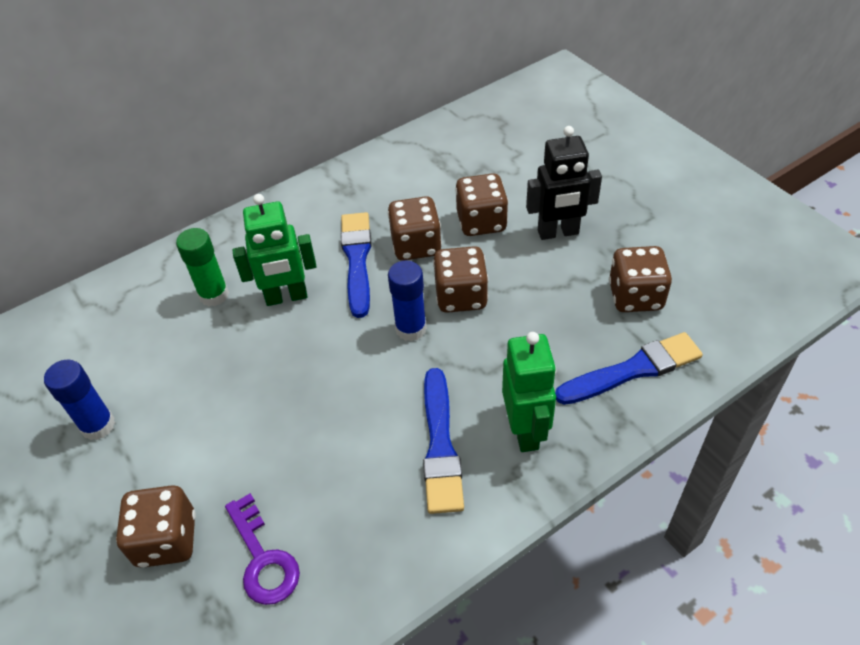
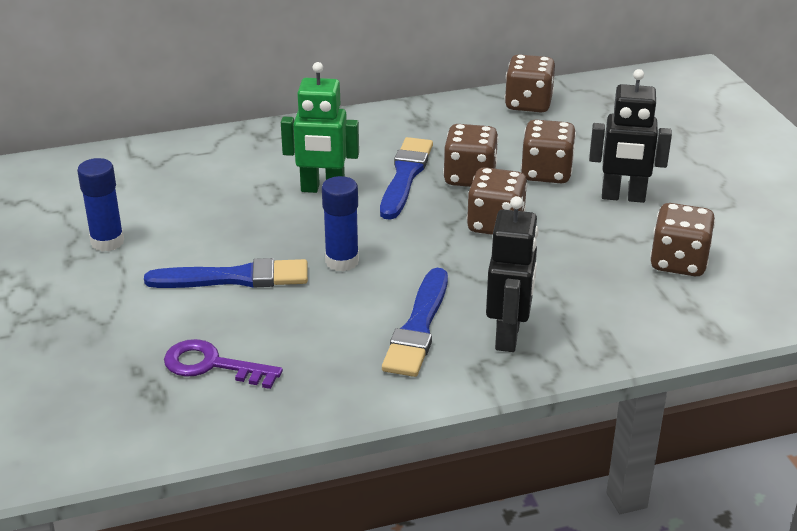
camera: 15 degrees right, 15 degrees down
(167, 540) = (133, 332): brown dice -> brown dice (528, 104)
(214, 295) = (254, 173): green glue stick -> none
(263, 558) = (213, 365): purple key -> purple key turned 120 degrees clockwise
(411, 329) = (432, 238): blue glue stick -> blue glue stick (342, 261)
(525, 431) = (508, 336): green robot -> black robot
(632, 370) = (643, 317): blue brush -> blue brush (234, 278)

